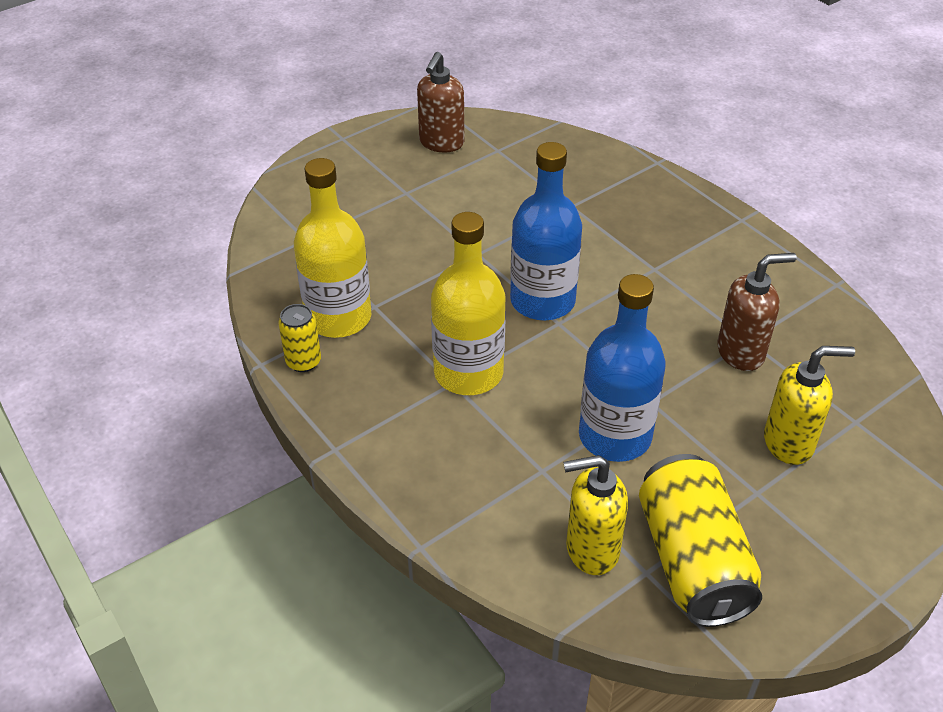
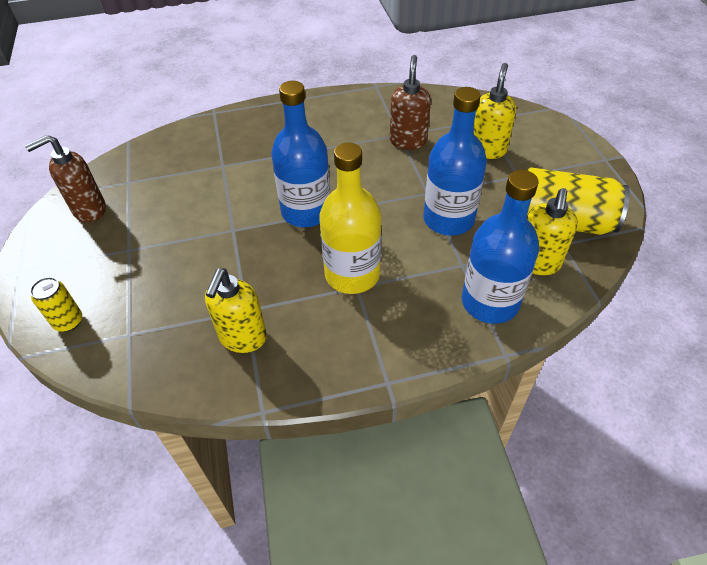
camera: 65 degrees left, 5 degrees up
(303, 362) = (279, 378): yellow can -> yellow can (68, 321)
(338, 317) = (243, 338): yellow bottle -> yellow soap dispenser
(441, 143) = (89, 210): brown soap dispenser -> brown soap dispenser turned 105 degrees clockwise
(495, 513) = (490, 302): none -> blue bottle

